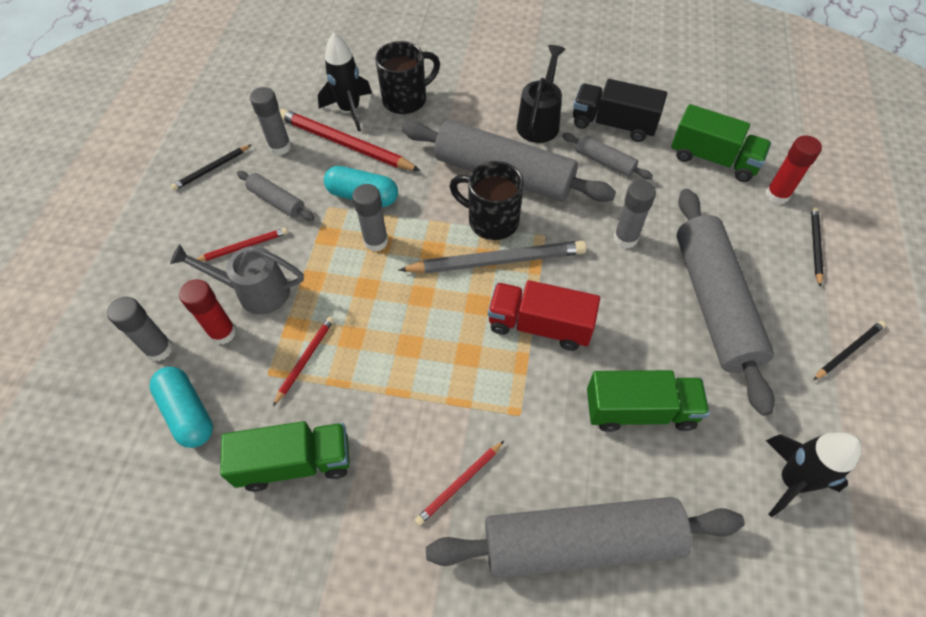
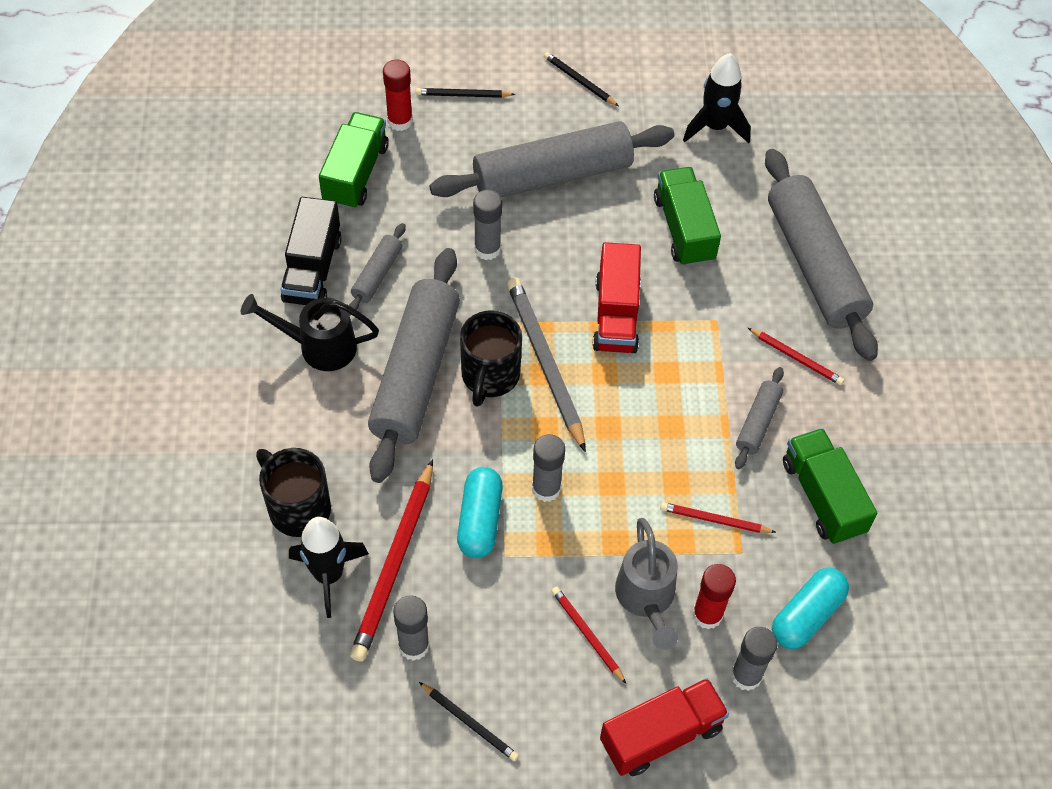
camera: 105 degrees left, 0 degrees up
(144, 279) = (661, 735): none -> red truck
(277, 201) = (508, 619): grey rolling pin -> grey rolling pin (758, 422)

